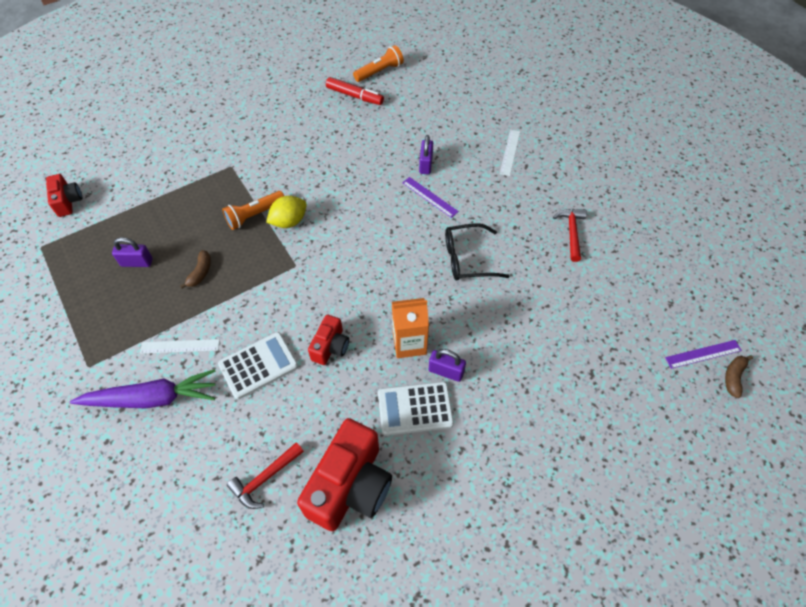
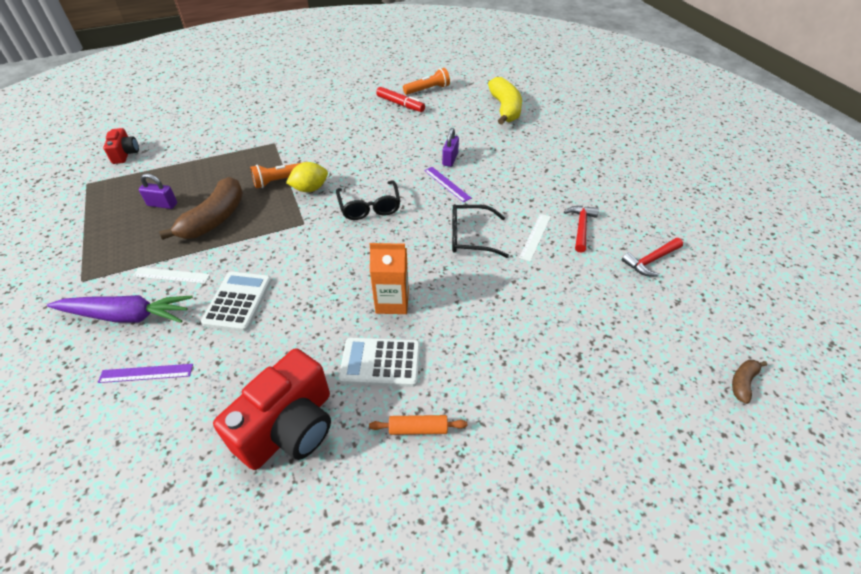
camera: 10 degrees right, 10 degrees down
(200, 272) = (215, 219): brown banana -> brown banana, size x2.17
(258, 365) = (238, 301): white calculator -> white calculator turned 60 degrees counterclockwise
(265, 478) = (204, 406): red hammer -> red hammer (650, 260)
(330, 347) = (313, 295): red camera -> none
(358, 236) = (369, 207): none -> black glasses
(446, 371) = (422, 332): purple padlock -> none
(465, 467) = (418, 428): none -> orange rolling pin
(469, 89) = (505, 109): none -> yellow banana
(510, 152) = (532, 158): white ruler -> white ruler (535, 236)
(703, 354) = (709, 354): purple ruler -> purple ruler (146, 373)

